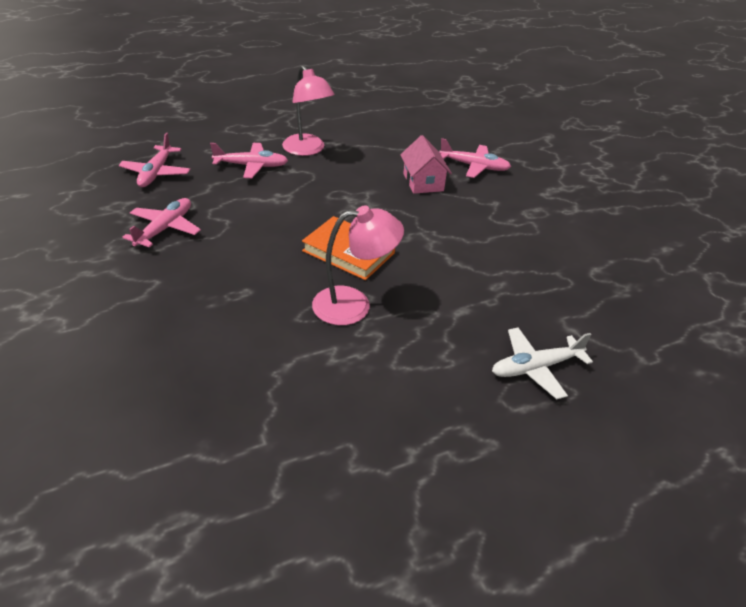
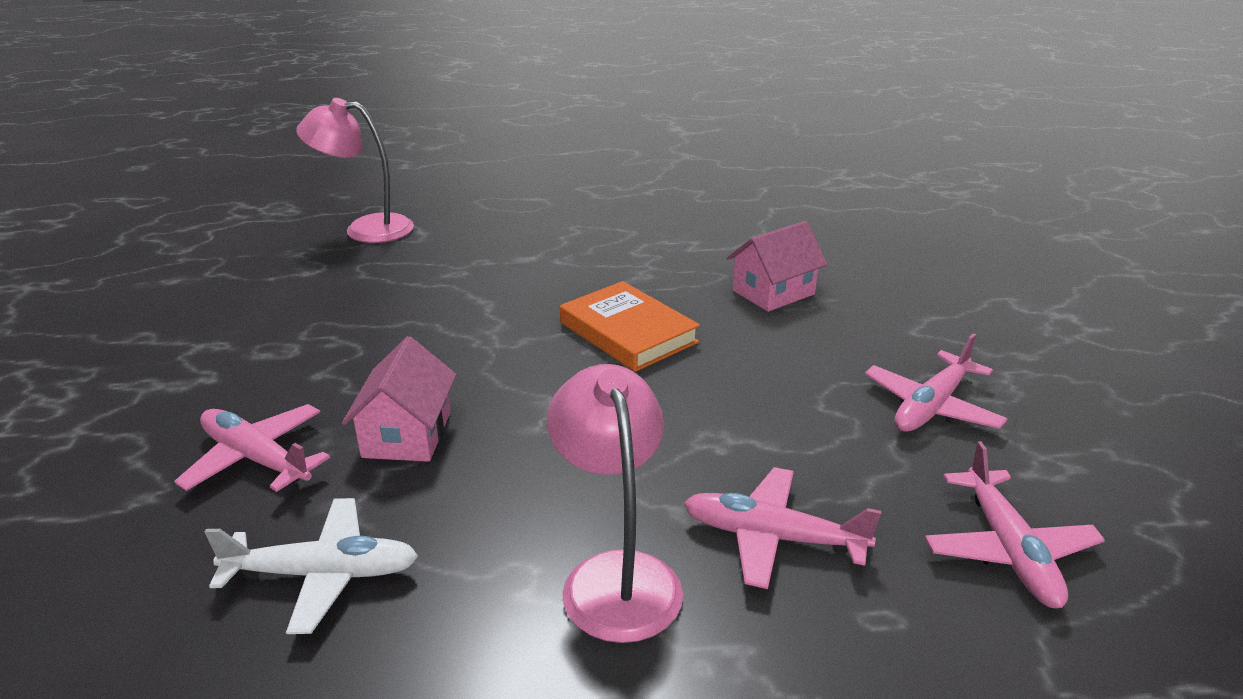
camera: 160 degrees left, 10 degrees down
(156, 173) = (1008, 549): pink plane -> pink plane turned 150 degrees clockwise
(256, 304) = (773, 292): none -> pink house
(354, 304) = (650, 278): pink lamp -> pink lamp (366, 229)
(536, 368) = (494, 215): white plane -> white plane (322, 574)

